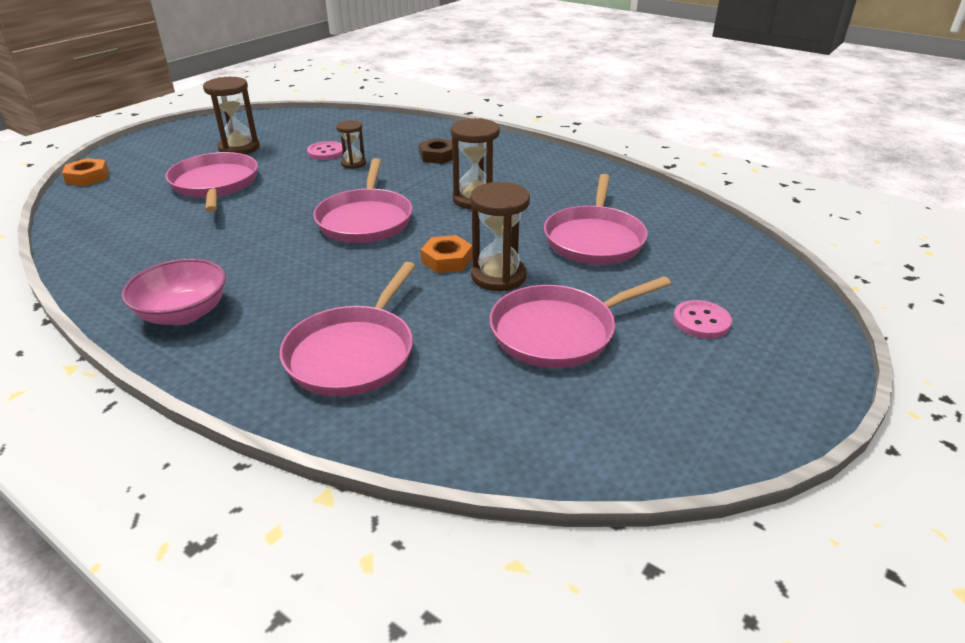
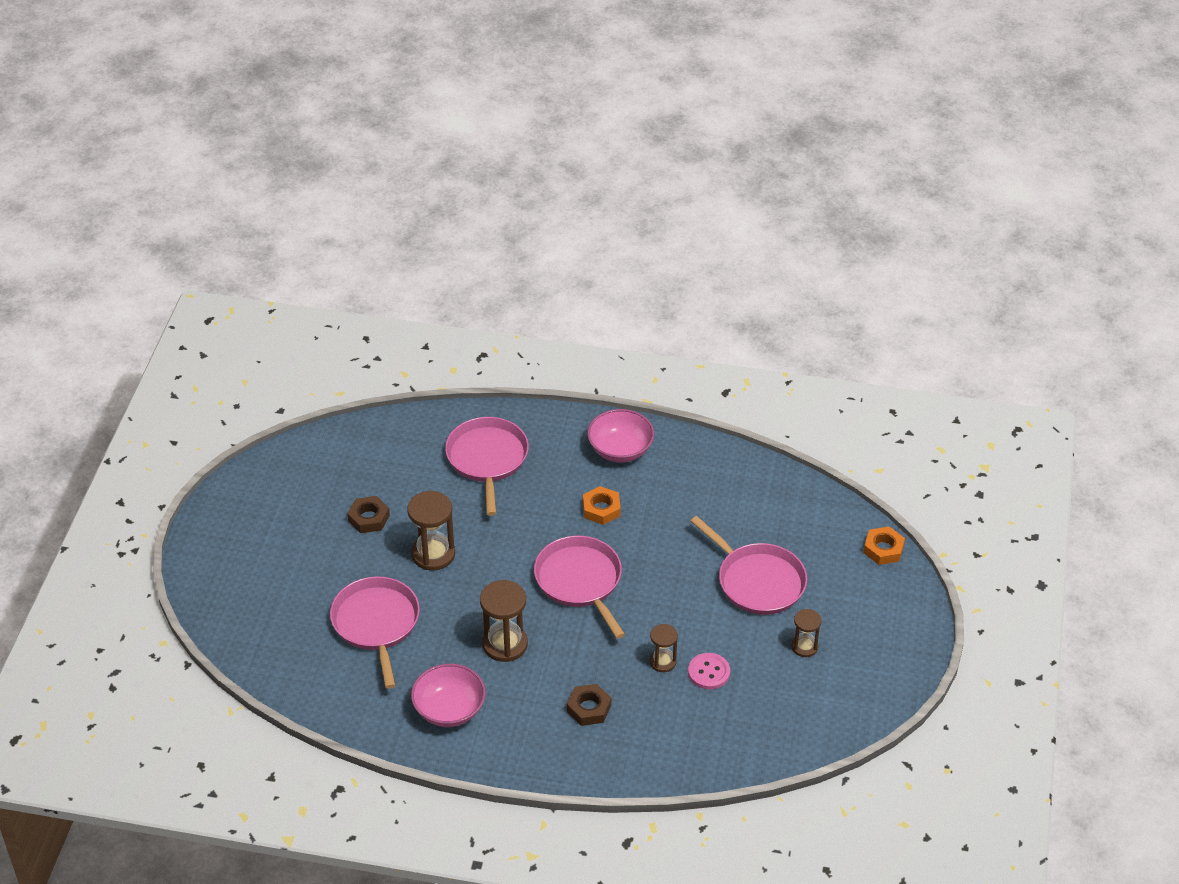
camera: 155 degrees right, 10 degrees up
(239, 148) = (804, 646): brown hourglass -> brown hourglass, size x0.59
(447, 260) = (481, 558): orange nut -> orange nut (601, 509)
(553, 177) = (449, 709): none -> pink bowl
(558, 331) = (369, 518): pink pan -> brown nut
(701, 321) = (275, 559): pink button -> none

